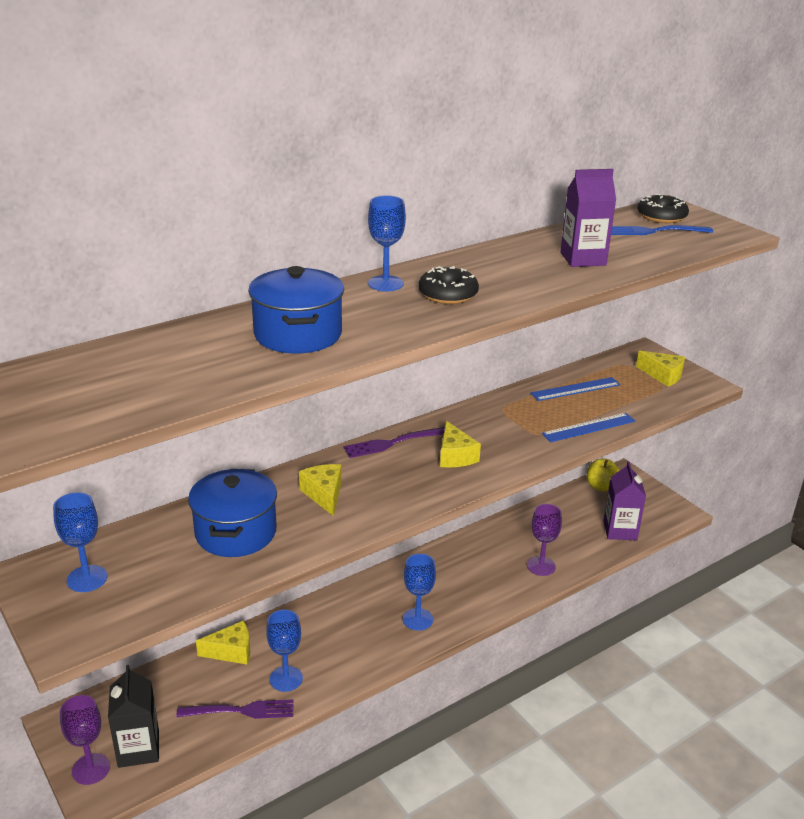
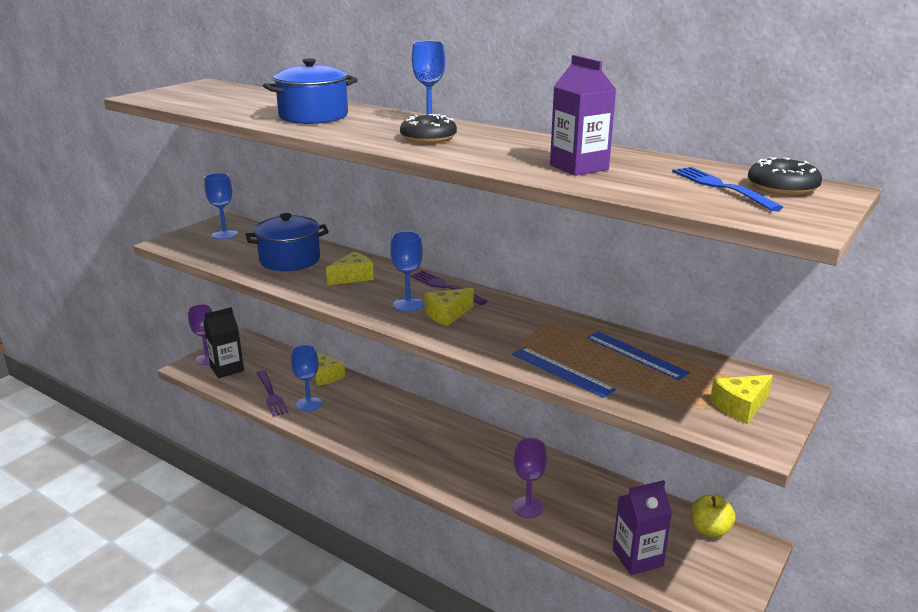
camera: 70 degrees right, 5 degrees down
(417, 619) = (405, 448): blue goblet -> blue goblet (408, 304)
(663, 375) = (740, 406): yellow cheese -> yellow cheese turned 45 degrees clockwise

